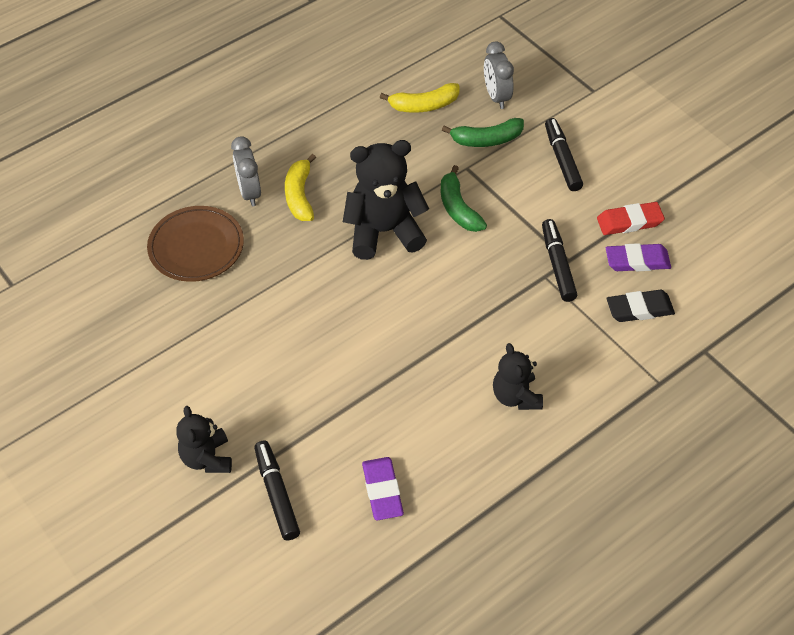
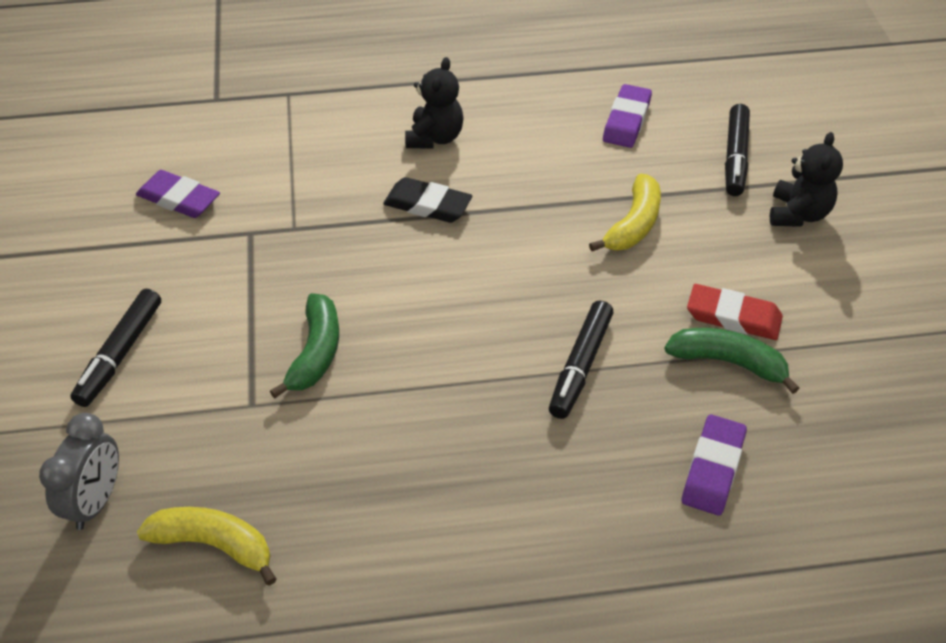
camera: 150 degrees left, 5 degrees down
(196, 247) = (713, 468): brown plate -> purple eraser
(249, 192) = (590, 522): grey clock -> none
(300, 195) = (516, 478): yellow banana -> yellow banana (633, 224)
(384, 231) = (436, 367): black teddy bear -> none
(486, 140) = (183, 434): green banana -> green banana (728, 362)
(557, 265) = (267, 233): black marker -> black marker (580, 366)
(629, 222) = (136, 241): red eraser -> red eraser (733, 316)
(639, 309) = (232, 156): black eraser -> black eraser (427, 205)

